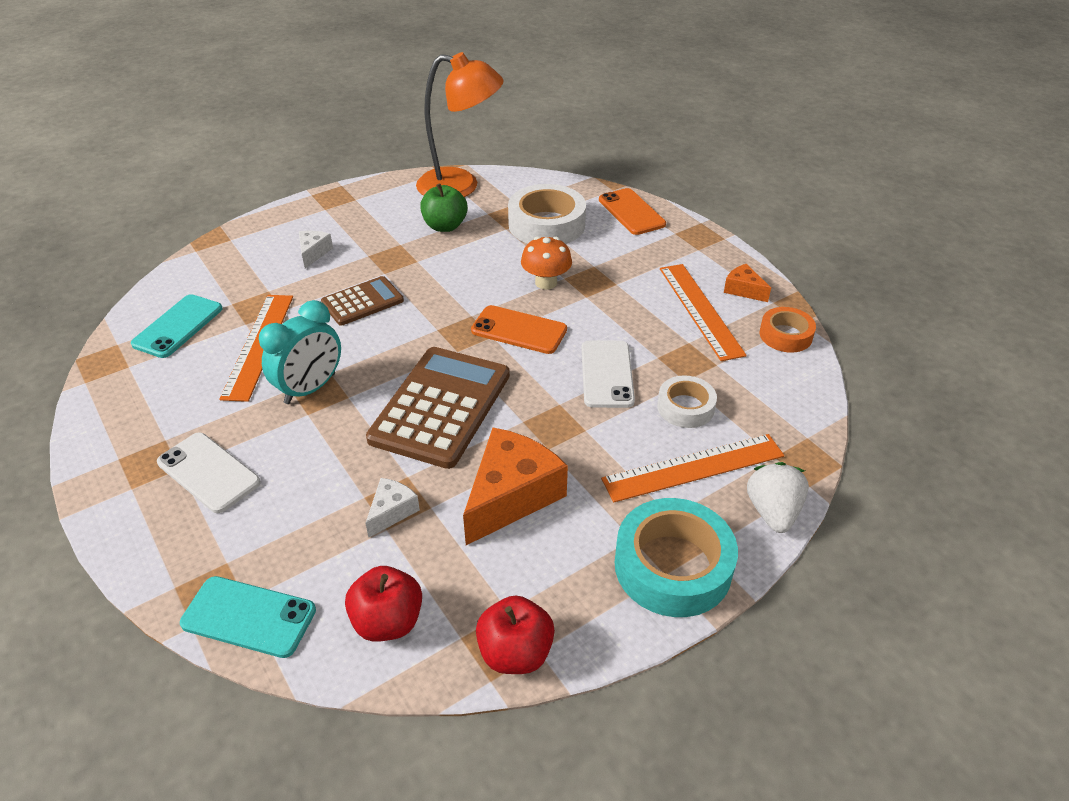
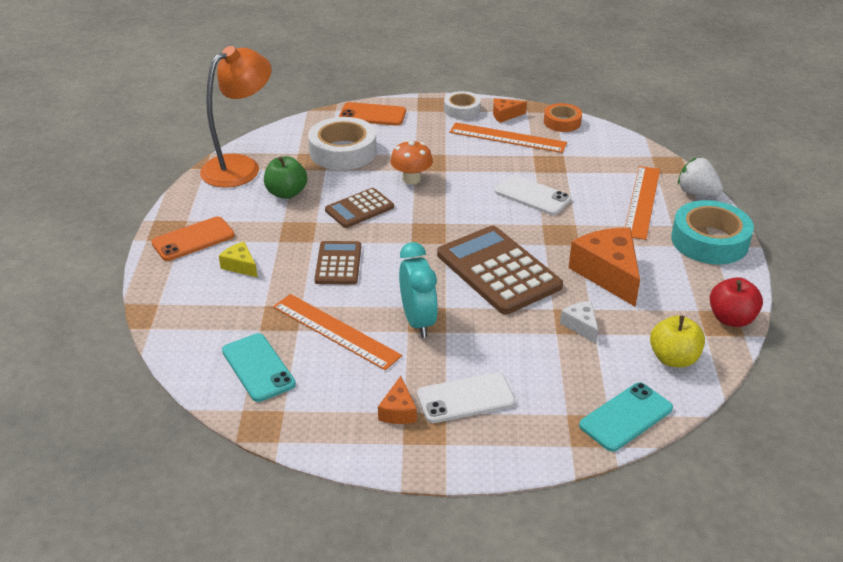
camera: 55 degrees left, 5 degrees down
(163, 435) = (398, 411): none -> orange cheese
(313, 253) = (240, 266): white cheese -> yellow cheese
(388, 621) = (673, 359): red apple -> yellow apple
(462, 275) = (359, 209): none -> brown calculator
(519, 330) = (451, 210): orange phone -> orange phone (193, 239)
(685, 407) = (590, 182): white tape -> white tape (462, 110)

